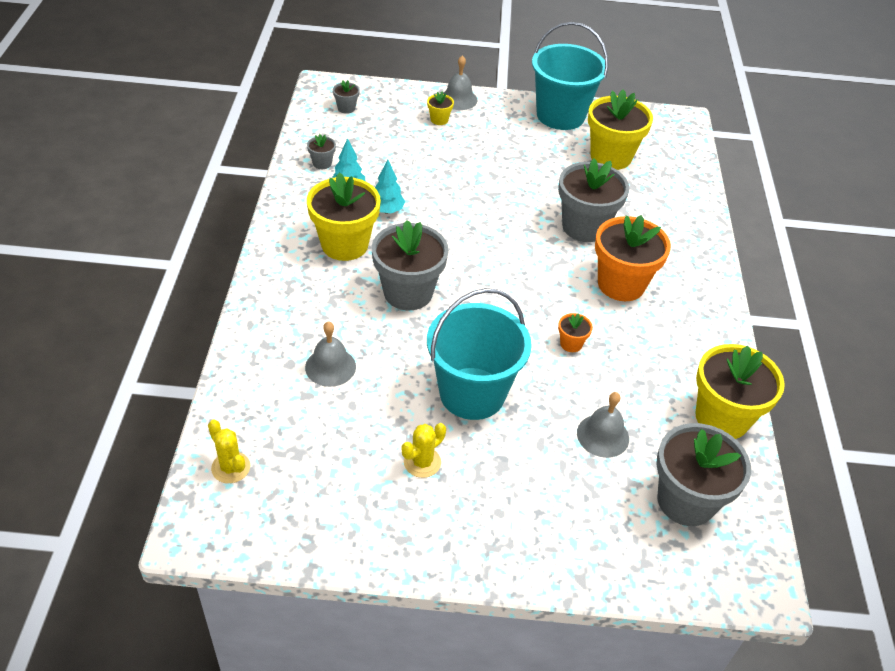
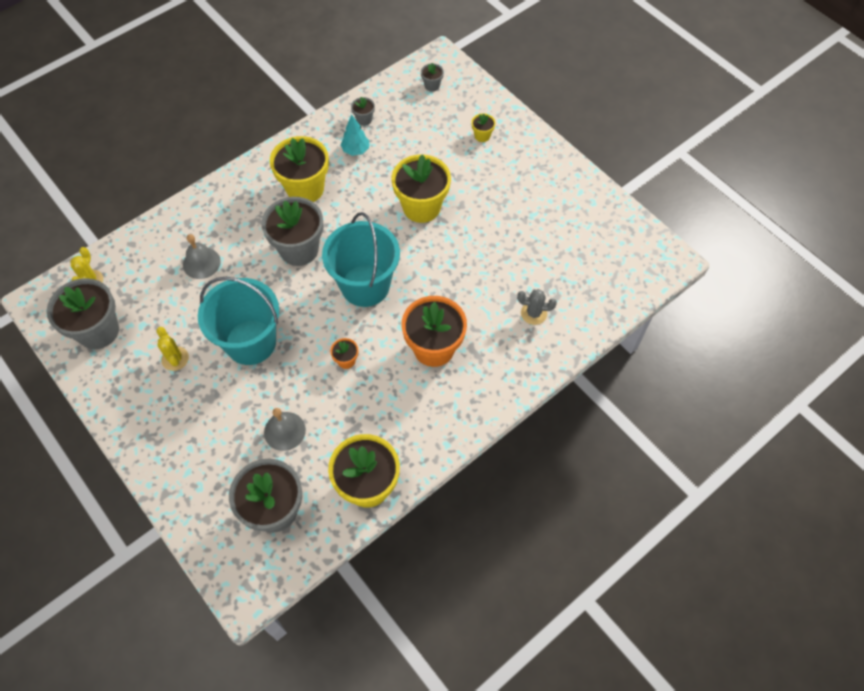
camera: 50 degrees right, 15 degrees up
(387, 210) = (359, 182): turquoise tree -> none
(422, 462) = (175, 358): yellow cactus -> yellow cactus turned 60 degrees clockwise
(458, 99) = (518, 127): grey bell -> none
(560, 115) = (576, 190): turquoise bucket -> turquoise bucket (365, 285)
(584, 227) = (468, 289): grey flower pot -> grey flower pot (98, 331)
(610, 157) = (565, 250): yellow flower pot -> yellow flower pot (421, 207)
(651, 211) = (533, 313): none -> grey cactus

